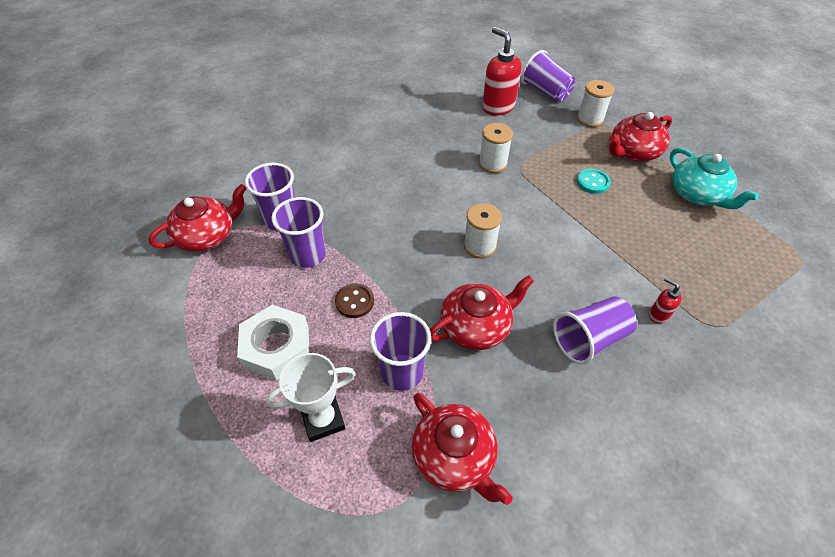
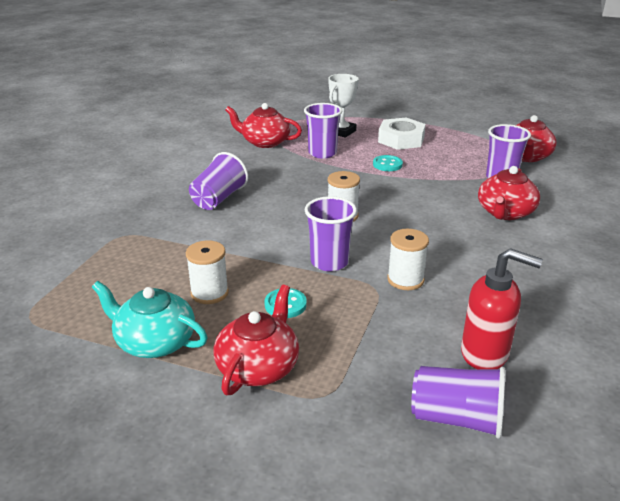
camera: 145 degrees right, 20 degrees down
(308, 255) = (450, 170): purple cup -> purple cup (329, 262)
(355, 301) = (387, 164): brown button -> turquoise button
(476, 326) = (299, 180): red teapot -> red teapot (505, 212)
(590, 119) = (350, 395): white spool -> white spool (209, 293)
(658, 315) = (172, 226): red soap dispenser -> none

